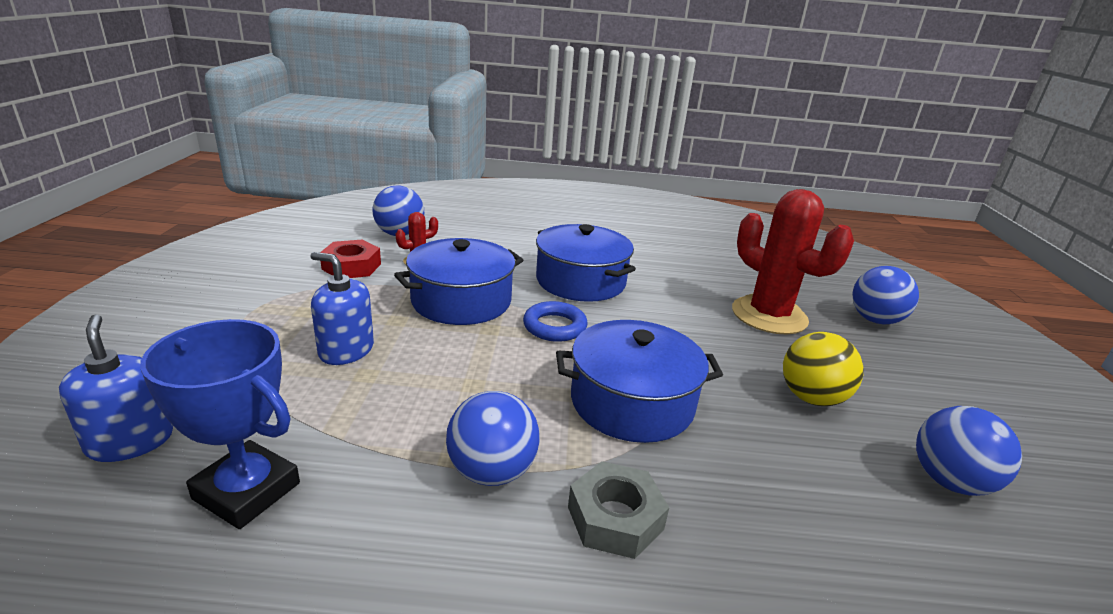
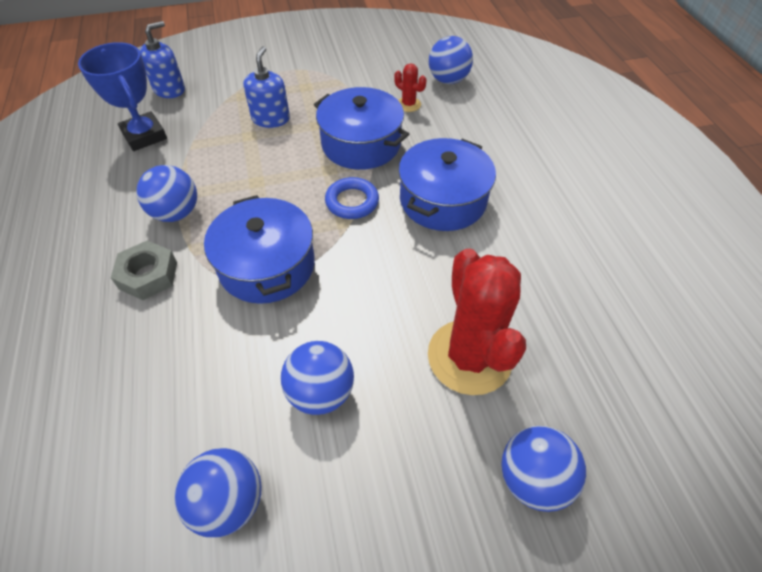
camera: 75 degrees right, 25 degrees up
(246, 491) = (144, 136): blue trophy -> blue trophy turned 45 degrees counterclockwise
(351, 266) = (377, 80): red nut -> none
(769, 315) = (469, 357): red cactus -> red cactus turned 45 degrees counterclockwise
(811, 398) = (321, 392): yellow ball -> blue ball

